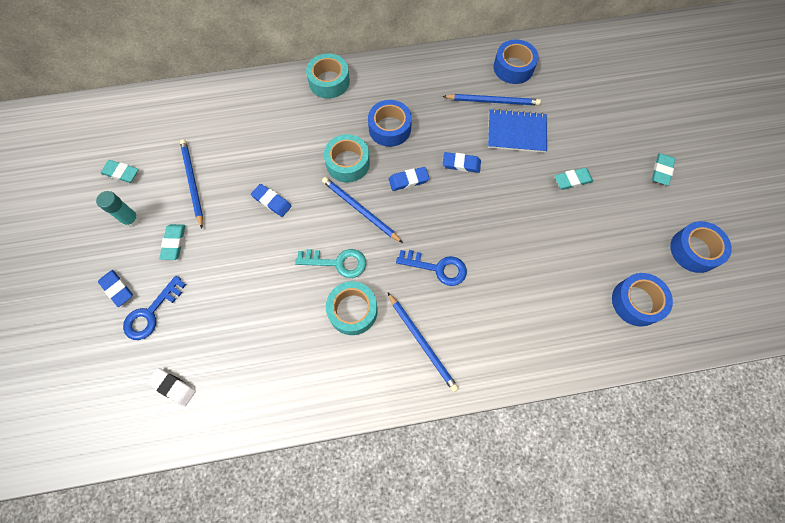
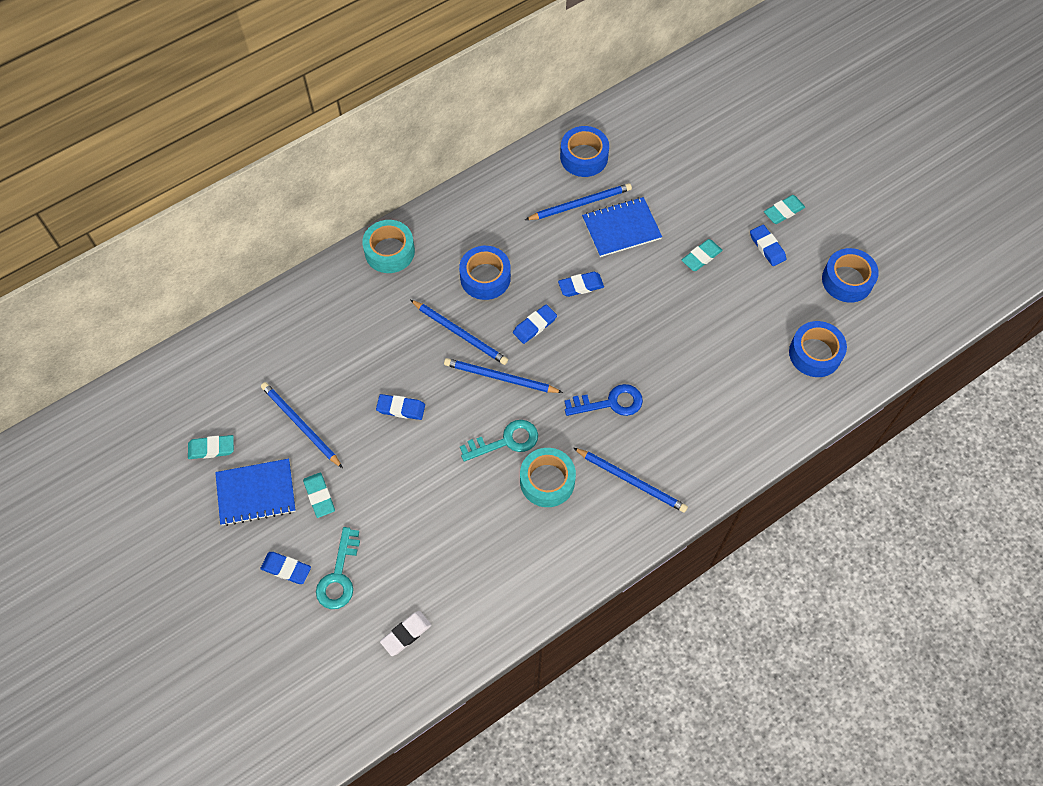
camera: 25 degrees left, 5 degrees down
(131, 220) = (256, 493): turquoise glue stick -> blue notebook
(151, 313) = (339, 576): blue key -> turquoise key
(173, 387) = (406, 634): white eraser -> white eraser turned 45 degrees counterclockwise
(347, 163) = (460, 334): turquoise tape -> blue pencil
(633, 194) = (767, 247): none -> blue eraser
(661, 170) = (783, 211): turquoise eraser -> turquoise eraser turned 60 degrees clockwise

